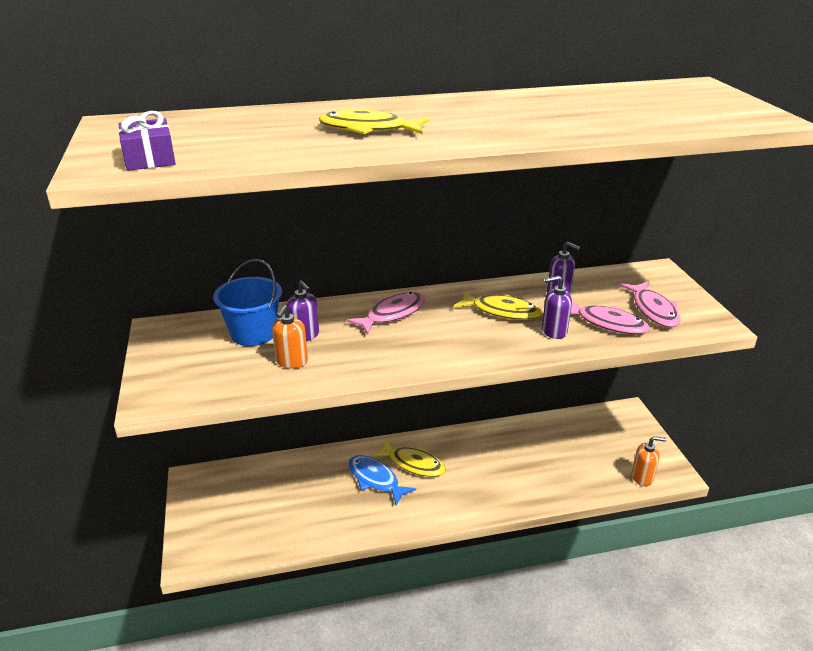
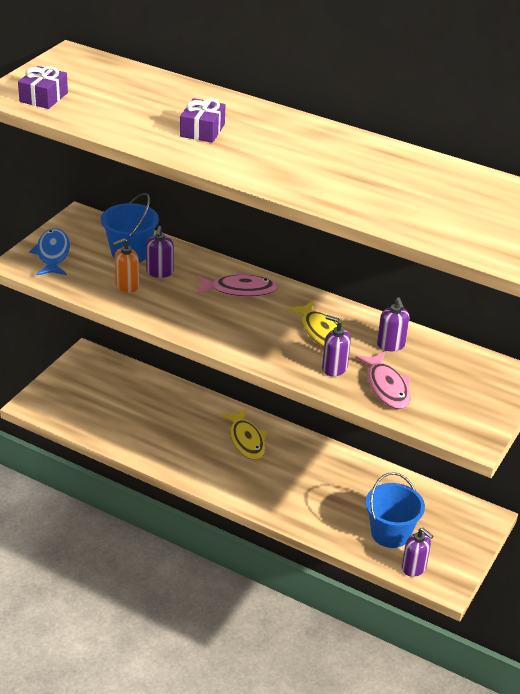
camera: 40 degrees right, 5 degrees up
(368, 129) = (202, 130): yellow fish -> purple gift
(375, 479) = (205, 433): blue fish -> blue fish (53, 254)
(595, 463) = (390, 533): none -> blue bucket
(642, 477) = (414, 568): orange soap dispenser -> purple soap dispenser
(653, 310) = (444, 400): pink fish -> none

